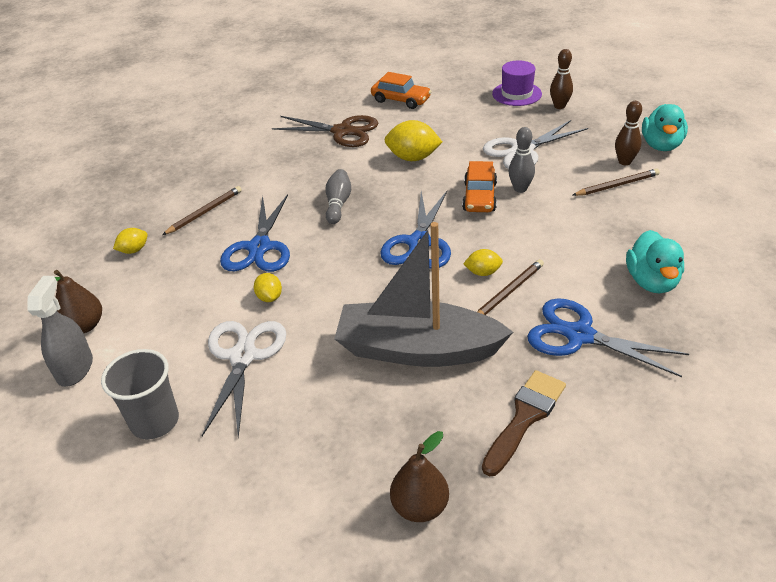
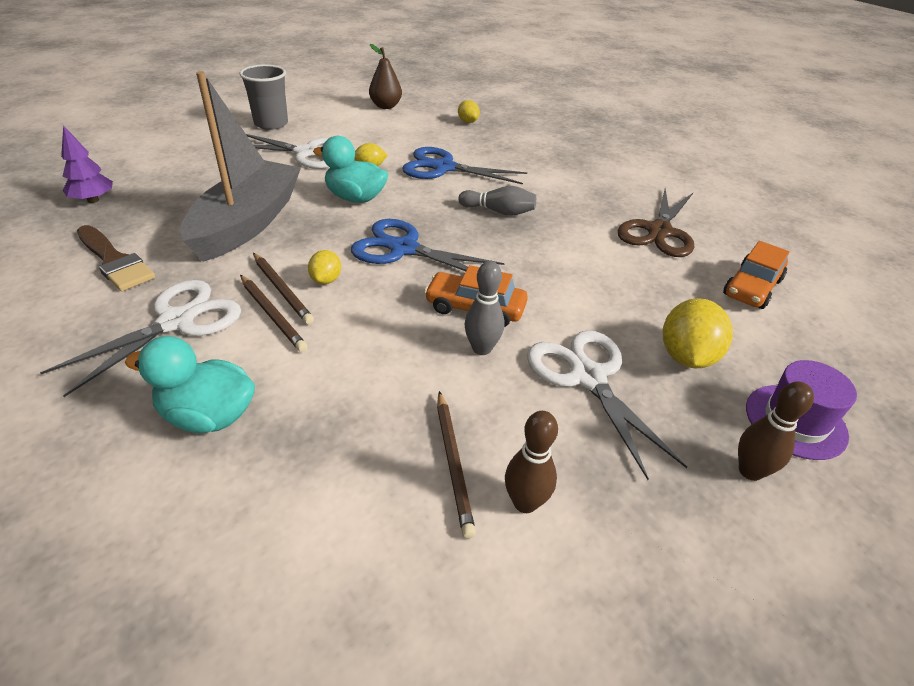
camera: 95 degrees right, 0 degrees up
(75, 369) = (343, 104): grey spray bottle -> none
(204, 212) = (511, 148): brown pencil -> brown pencil (272, 314)
(413, 158) = (585, 273): yellow lemon -> yellow lemon (686, 357)
(420, 507) = (93, 200): brown pear -> purple tree
(579, 335) = (176, 322): blue scissors -> white scissors
(661, 145) = (576, 595): turquoise duck -> turquoise duck (355, 198)

